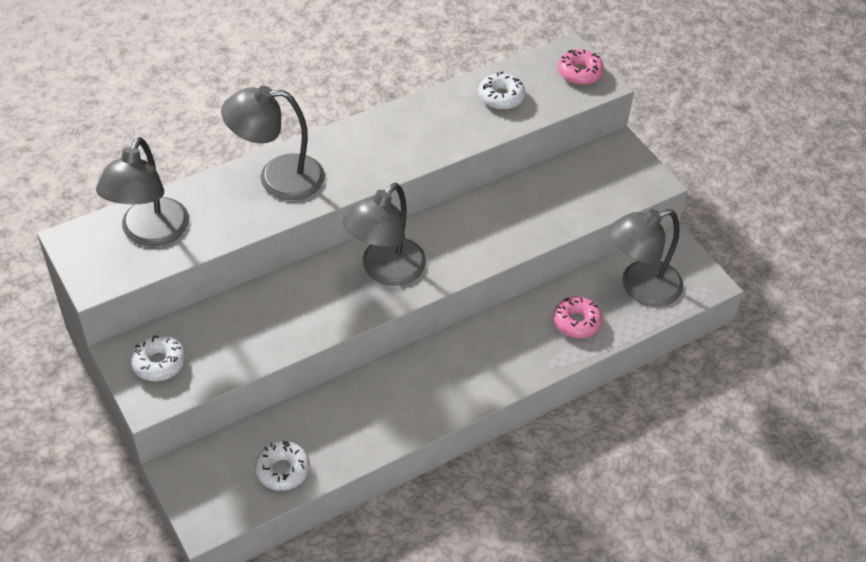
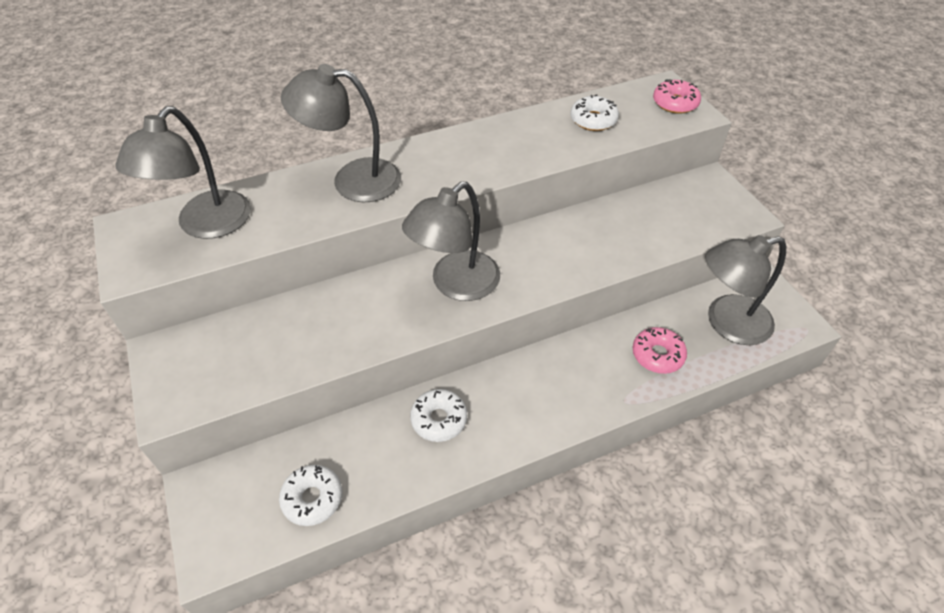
camera: 10 degrees right, 0 degrees up
(159, 363) = (192, 365): white donut -> white donut (439, 419)

